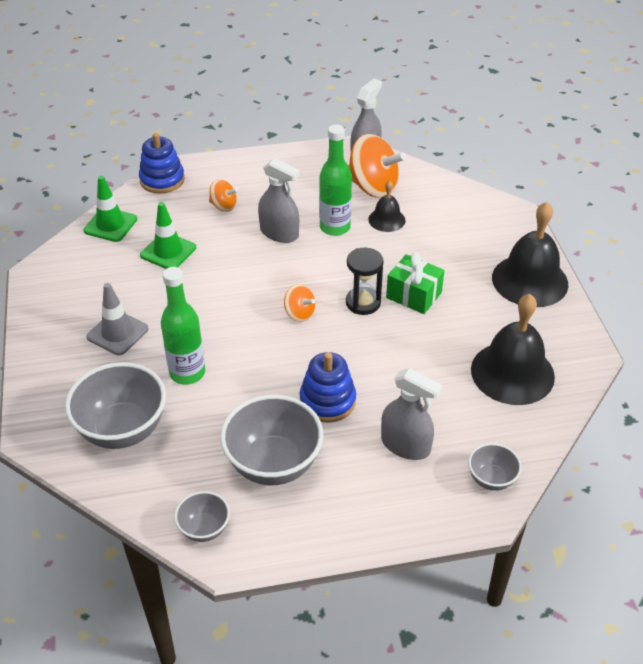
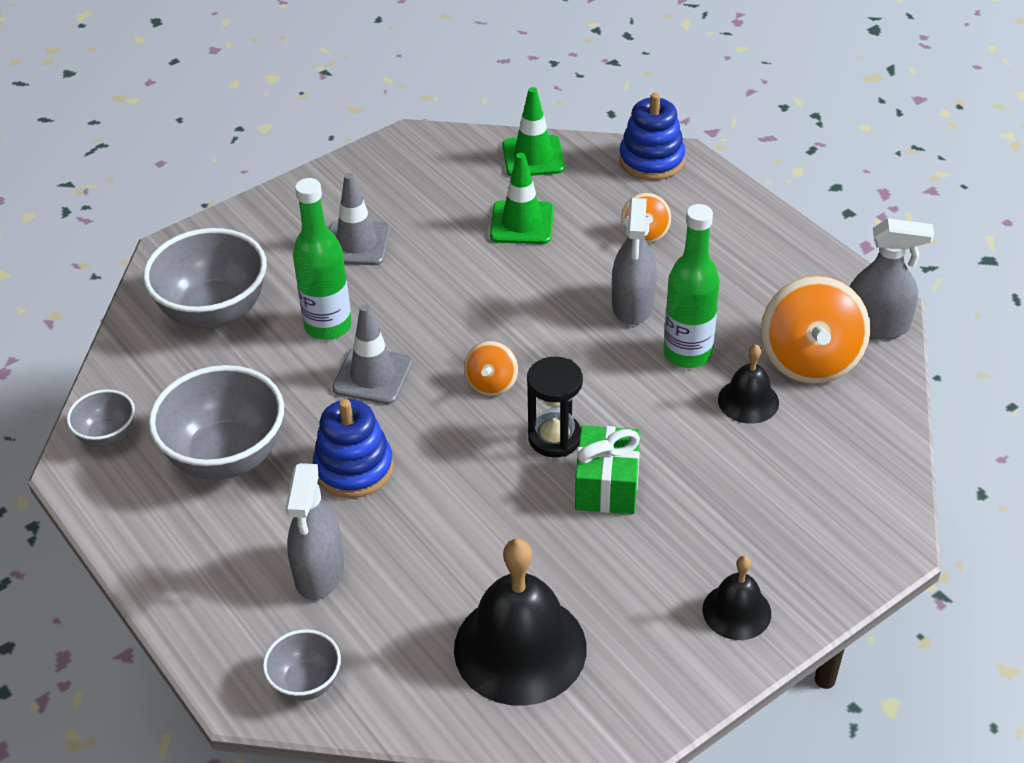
camera: 65 degrees right, 0 degrees up
(251, 365) = (372, 376): none -> grey traffic cone
(530, 280) = (736, 611): black bell -> black bell, size x0.52

